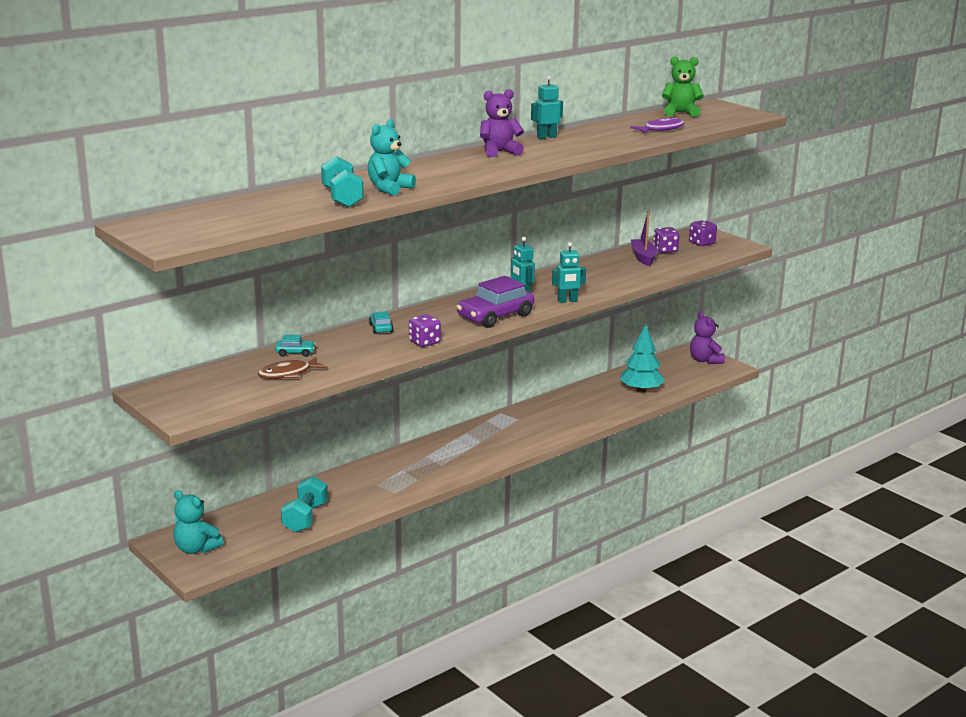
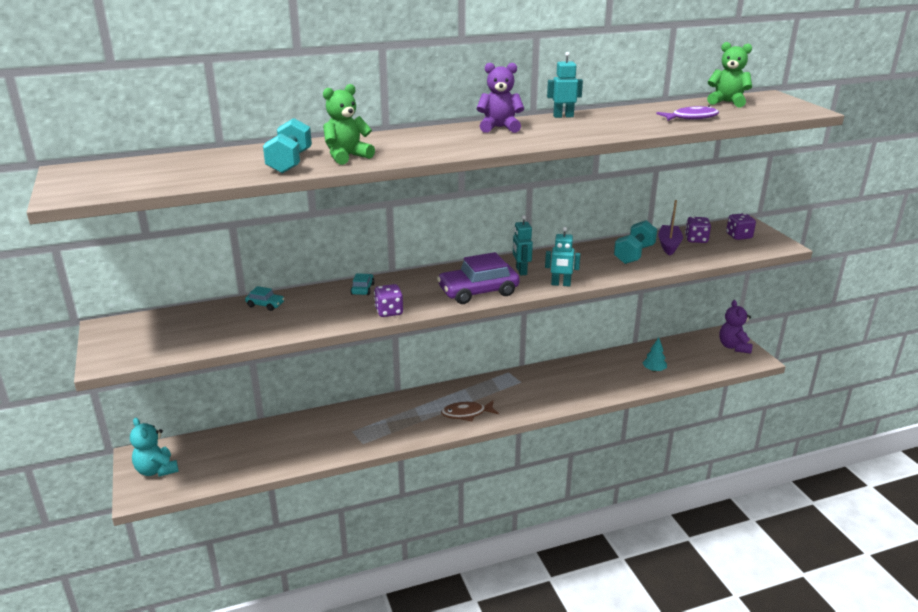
camera: 20 degrees right, 5 degrees up
(288, 374) = (238, 328): brown fish -> brown fish (466, 414)
(305, 518) = (268, 455): turquoise dumbbell -> turquoise dumbbell (634, 254)
(389, 189) = (347, 157): turquoise teddy bear -> green teddy bear
(641, 390) = (654, 370): turquoise tree -> turquoise tree, size x0.56

